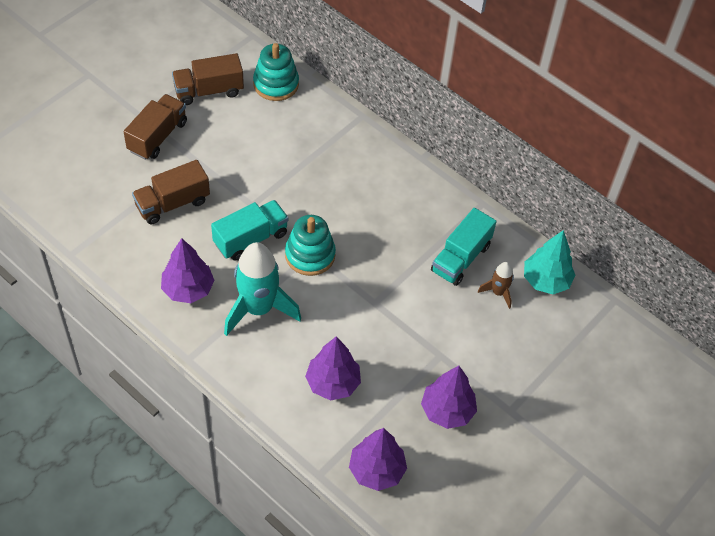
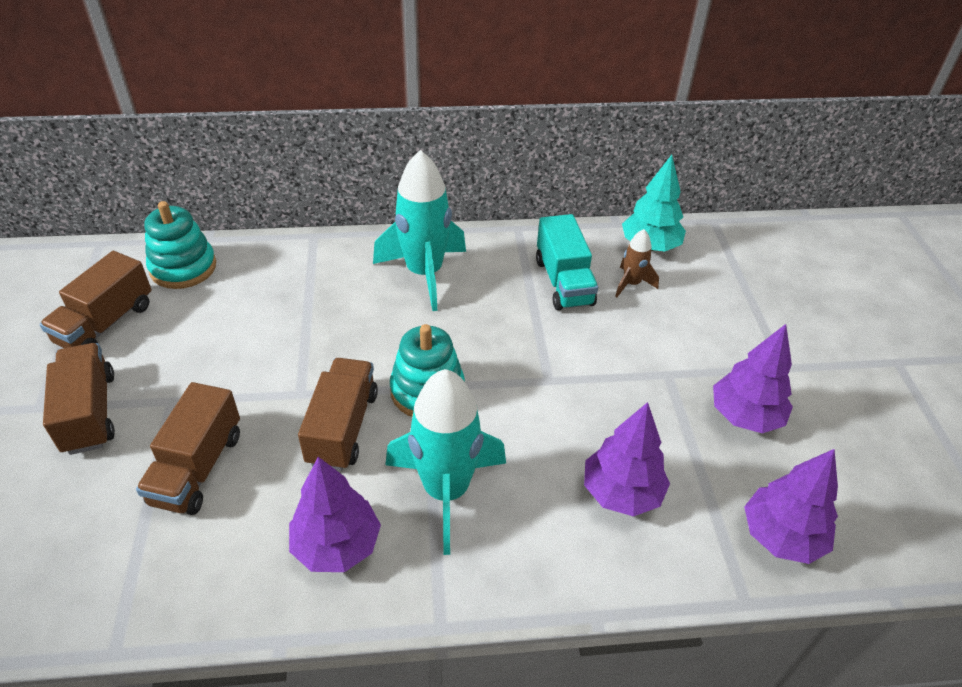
camera: 45 degrees left, 10 degrees down
(251, 239) = (343, 428): turquoise truck -> brown truck
(391, 189) = (424, 273): none -> turquoise rocket

